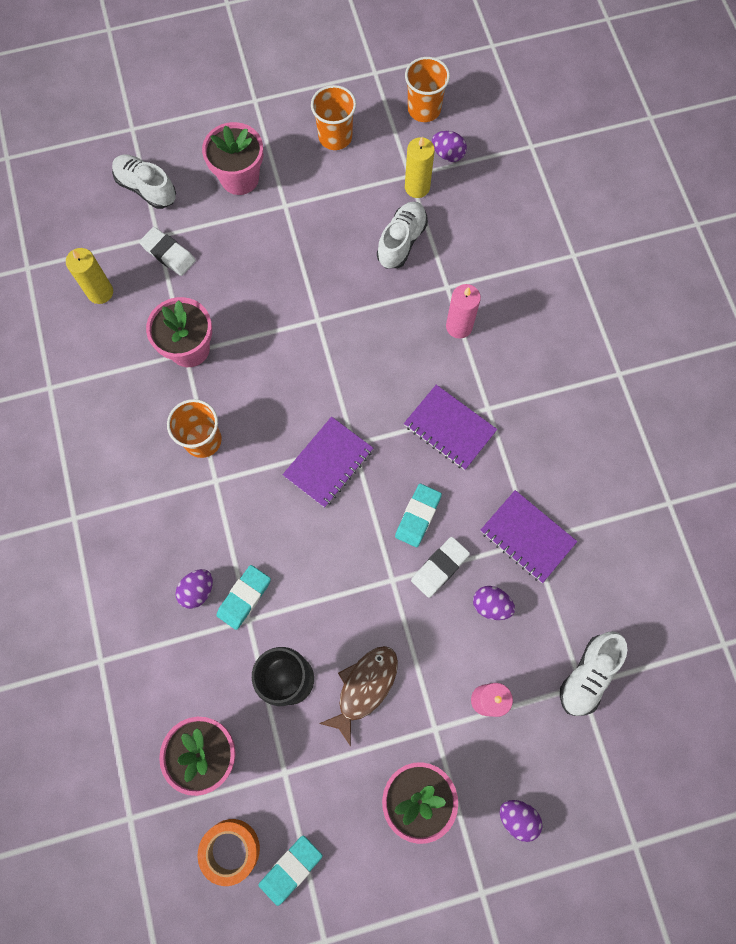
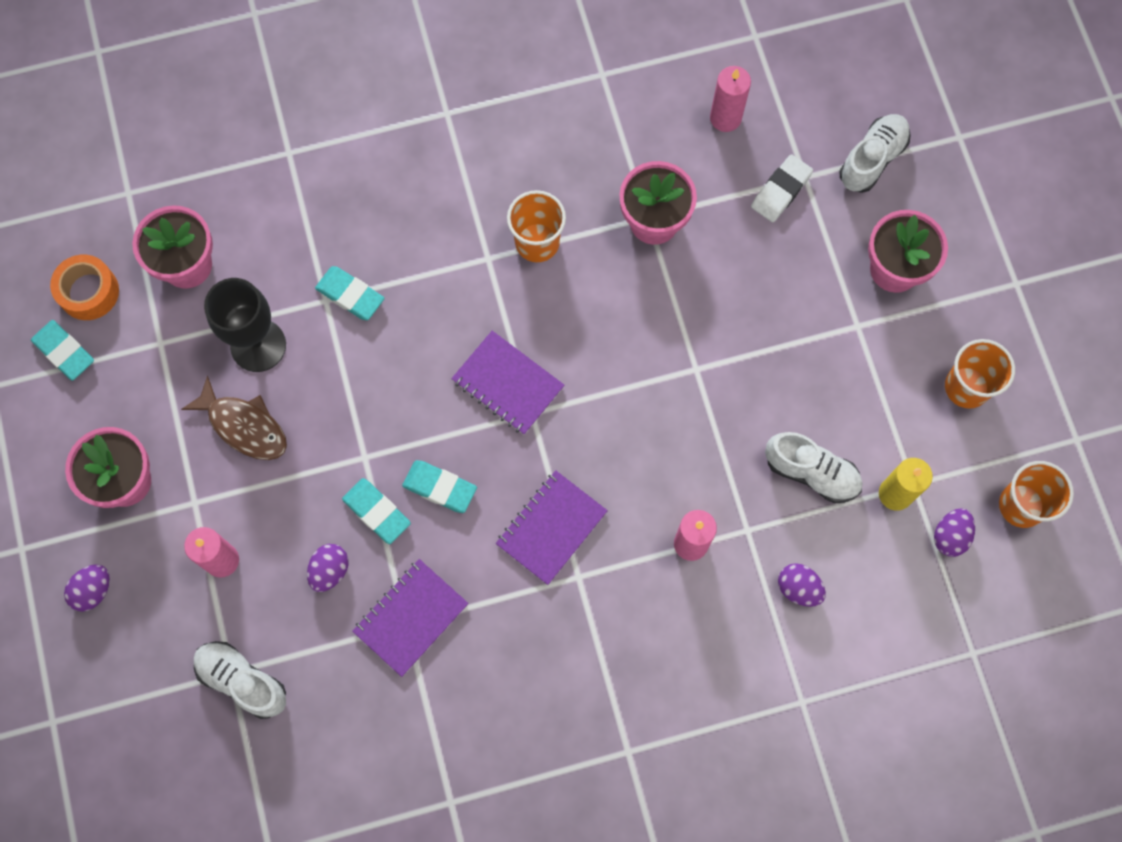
camera: 90 degrees right, 0 degrees up
(100, 292) = (725, 118): yellow candle -> pink candle
(197, 591) = (360, 246): purple egg -> purple egg (798, 588)
(440, 567) = (377, 512): white eraser -> turquoise eraser

